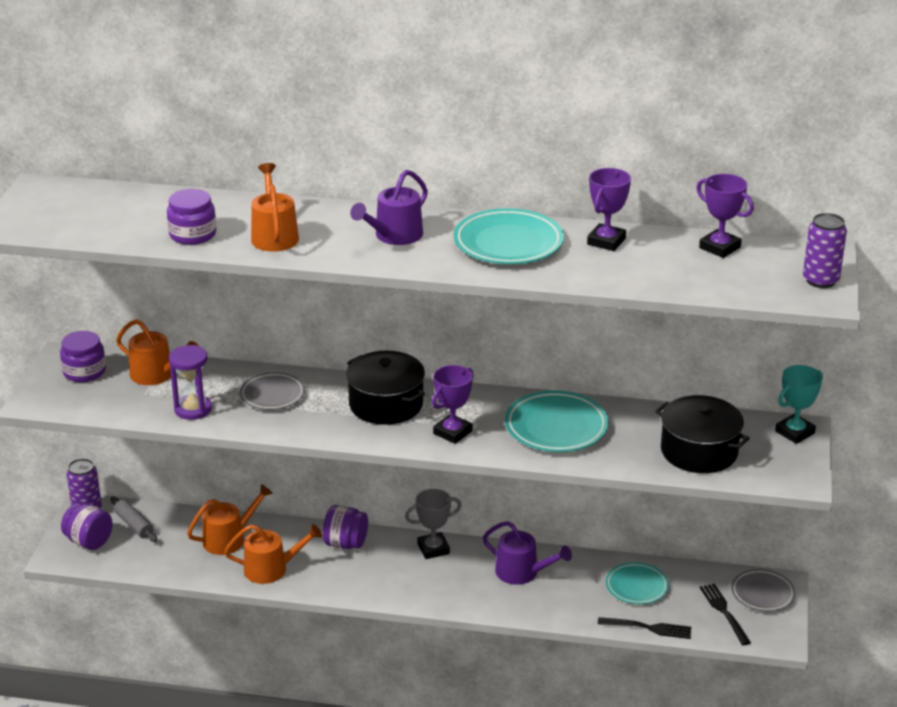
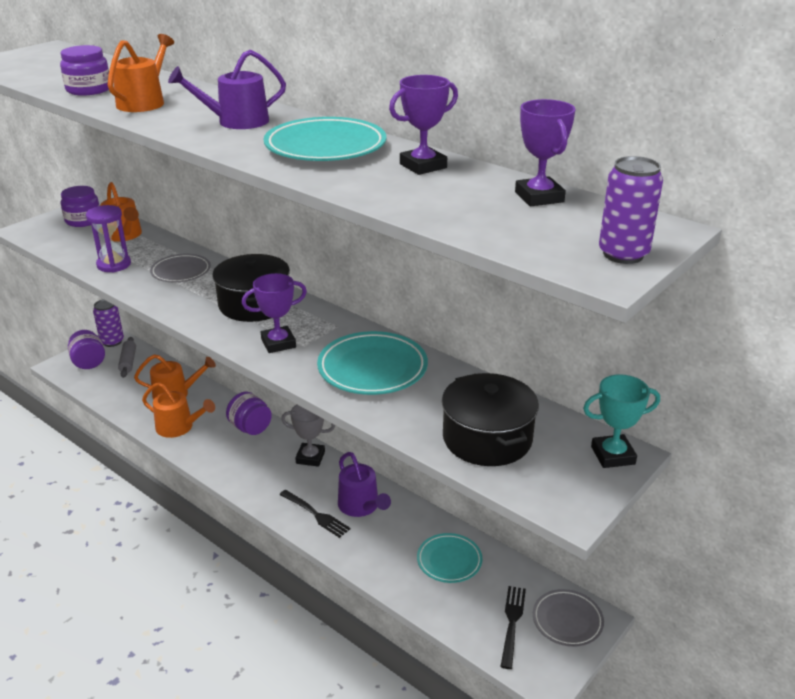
camera: 30 degrees right, 0 degrees up
(648, 628) = (424, 606): black fork -> black fork (315, 514)

